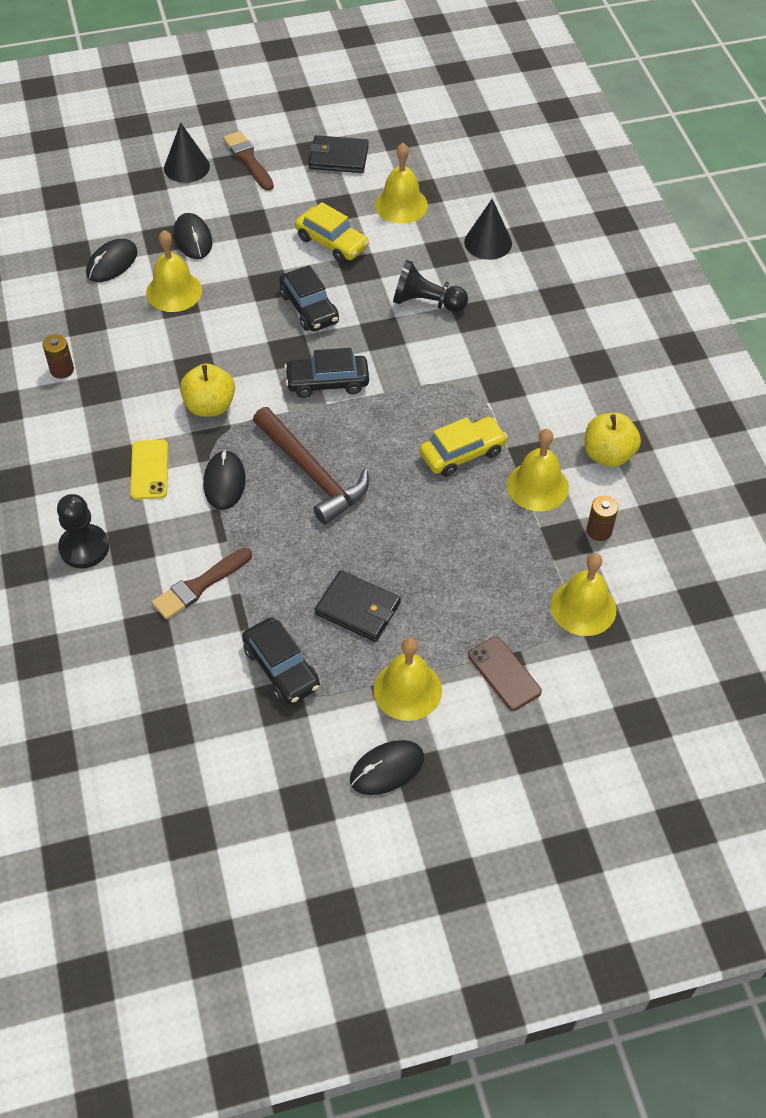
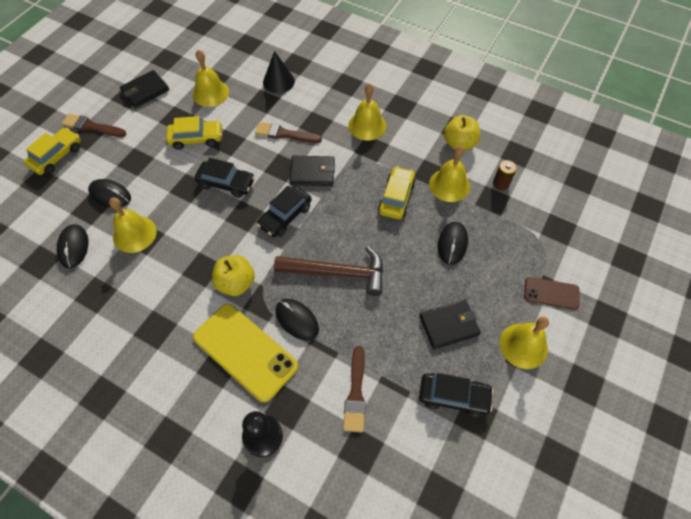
camera: 45 degrees left, 5 degrees up
(62, 370) = (117, 338): brown battery -> none
(149, 470) = (245, 351): yellow phone -> yellow phone, size x1.87
(186, 167) = (56, 156): black cone -> yellow car
(387, 769) = (567, 398): black mouse -> black mouse (452, 244)
(406, 362) = (312, 172): none -> black wallet
(426, 302) = (285, 134): black pawn -> brown brush
(583, 607) = (540, 227): yellow bell -> yellow bell (367, 125)

